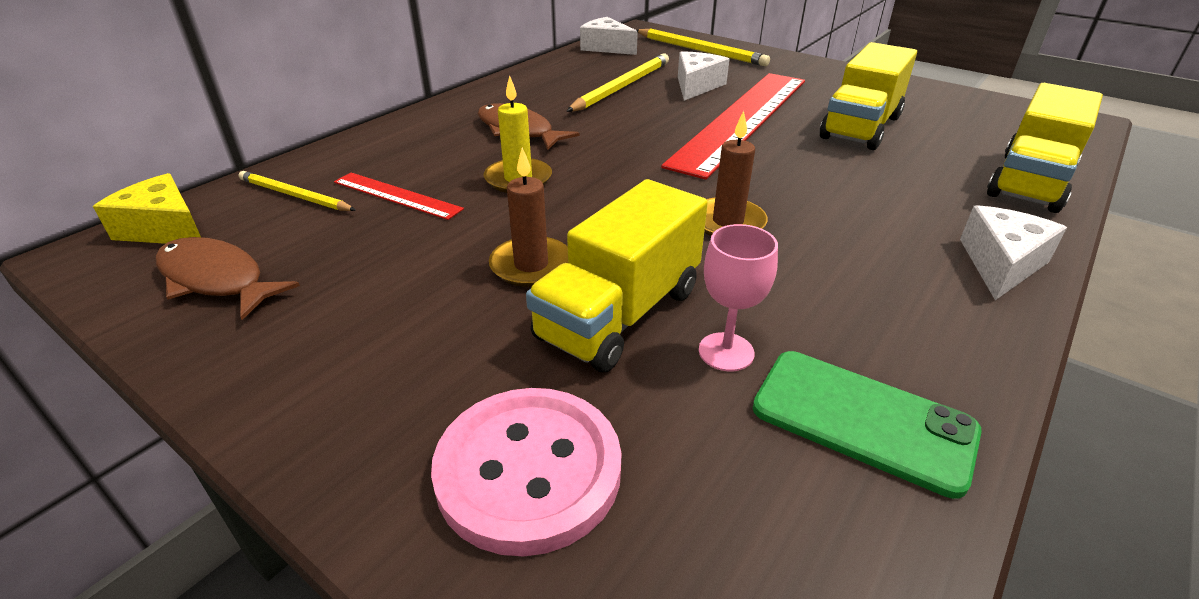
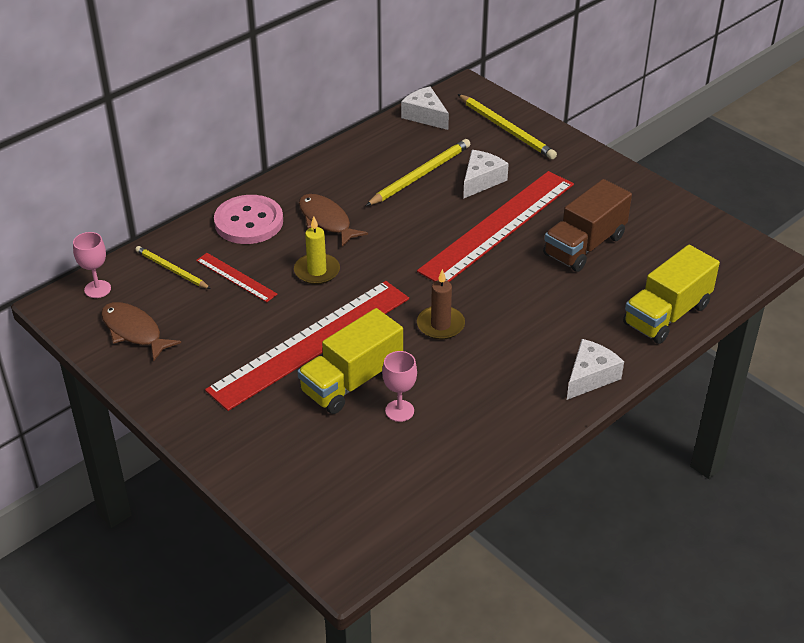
camera: 10 degrees right, 5 degrees up
(165, 229) = (97, 289): yellow cheese -> pink goblet
(528, 470) = (286, 454): pink button -> pink button (249, 222)
(531, 265) = (311, 343): brown candle -> red ruler
(860, 127) = (584, 246): yellow truck -> brown truck
(862, 420) = (449, 453): green phone -> none

